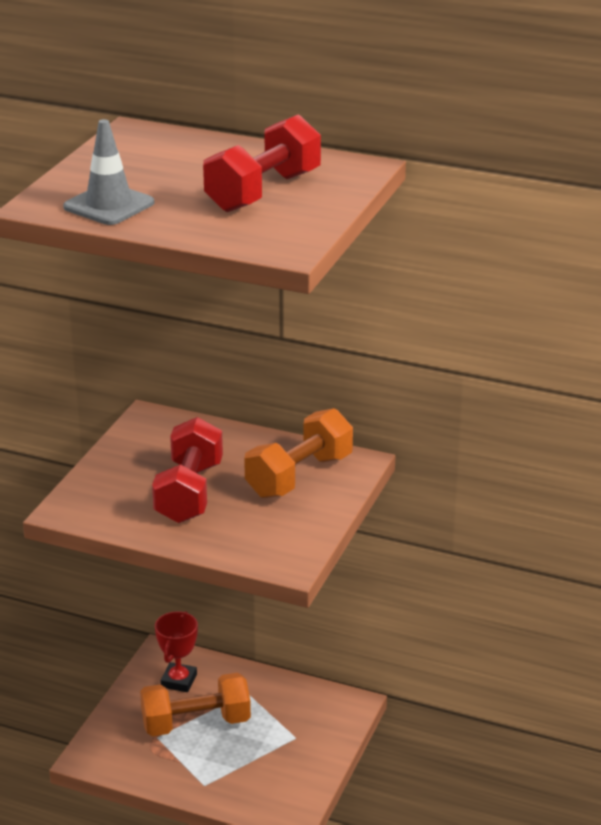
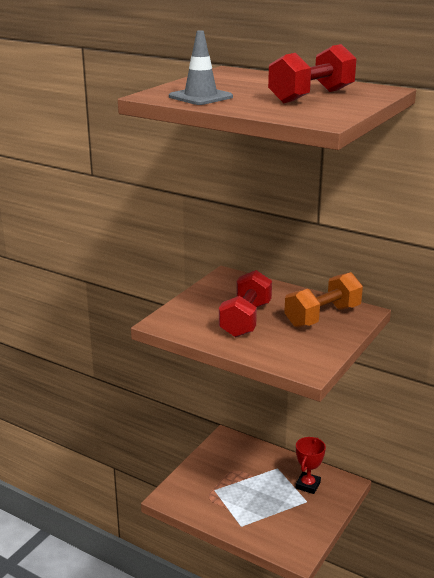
camera: 10 degrees right, 5 degrees down
(179, 681) = (234, 455): red trophy -> red trophy (308, 485)
(196, 723) = (241, 484): orange dumbbell -> none

